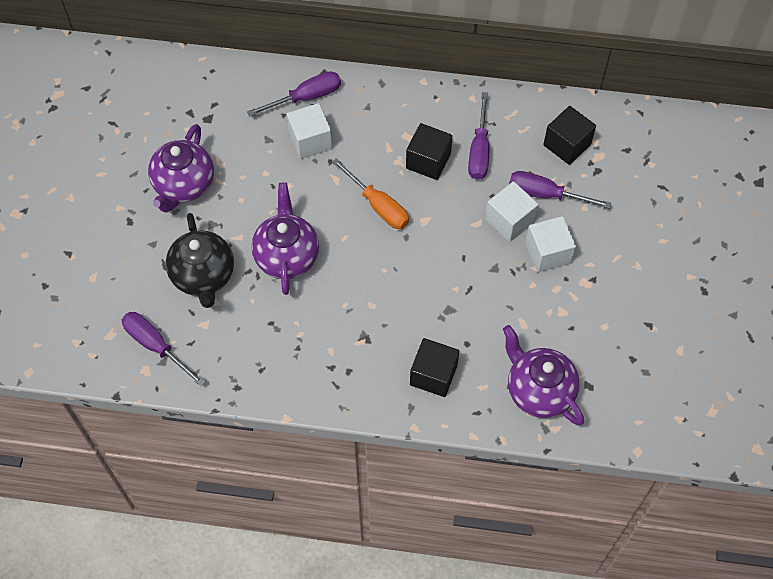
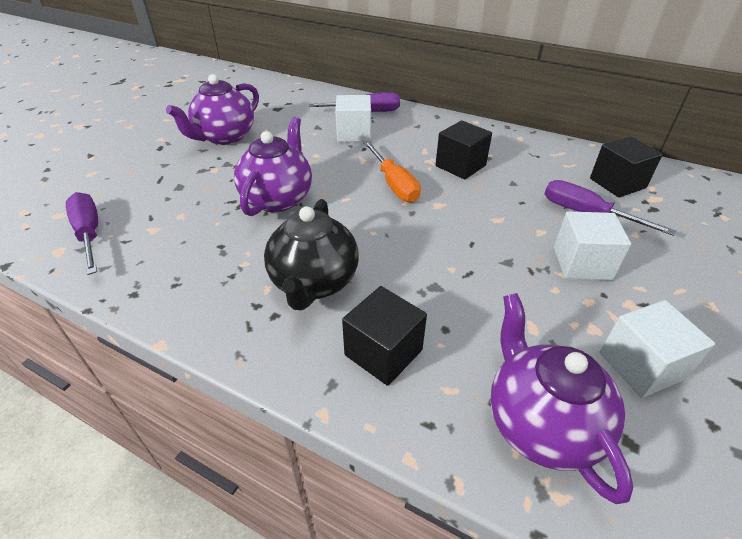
camera: 20 degrees right, 20 degrees down
(203, 276) = (187, 194): black teapot -> black teapot (314, 283)
(479, 150) = (517, 169): purple screwdriver -> none
(509, 220) = (538, 225): white cube -> white cube (641, 365)

